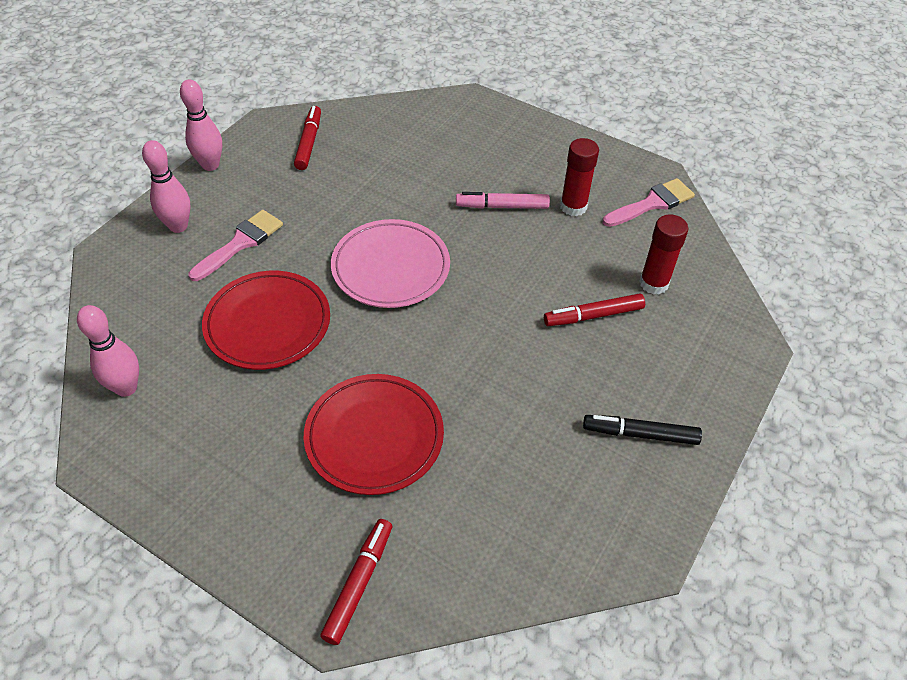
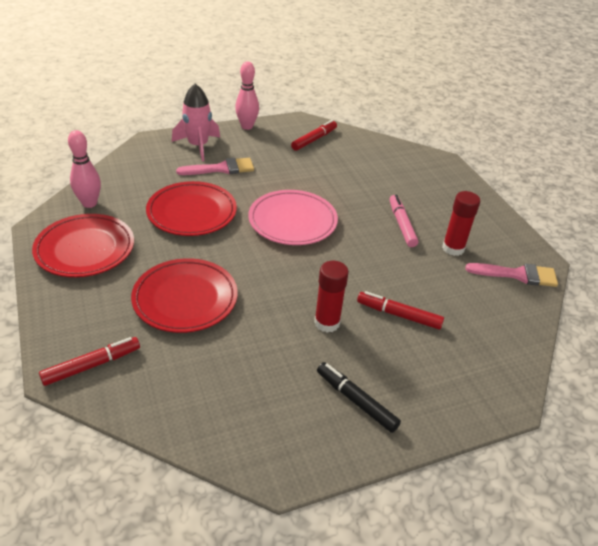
camera: 35 degrees right, 10 degrees down
(178, 226) = (198, 146): pink bowling pin -> pink rocket
(191, 452) = (85, 249): none -> red plate
(502, 206) = (401, 225): pink marker -> pink marker turned 45 degrees clockwise
(653, 283) = (466, 321): red glue stick -> red glue stick (327, 323)

